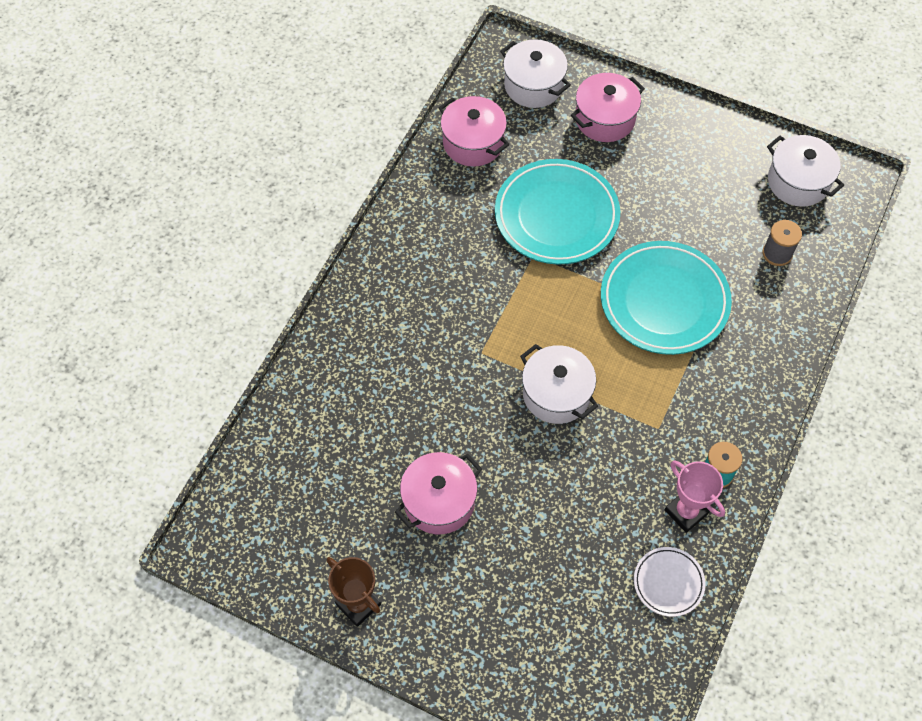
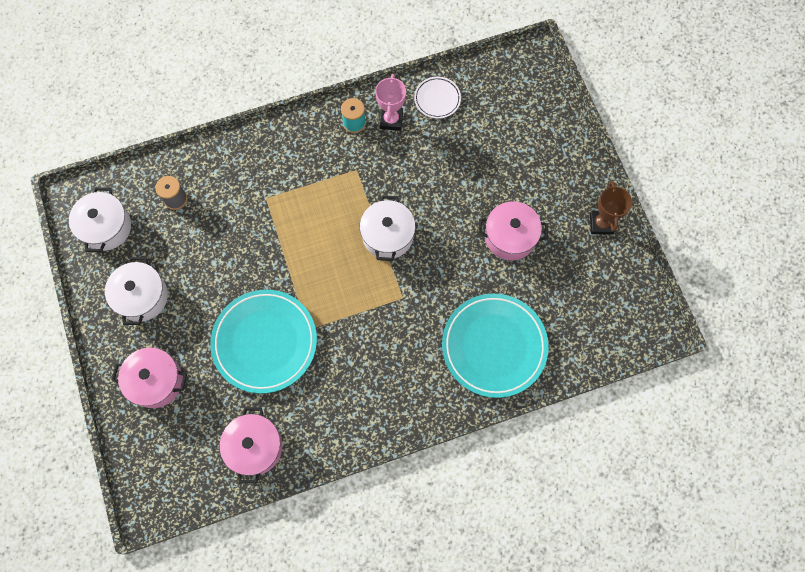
camera: 135 degrees left, 10 degrees up
(533, 85) = (167, 454): white pot -> white pot (142, 297)
(664, 301) = (270, 231): turquoise plate -> turquoise plate (494, 346)

